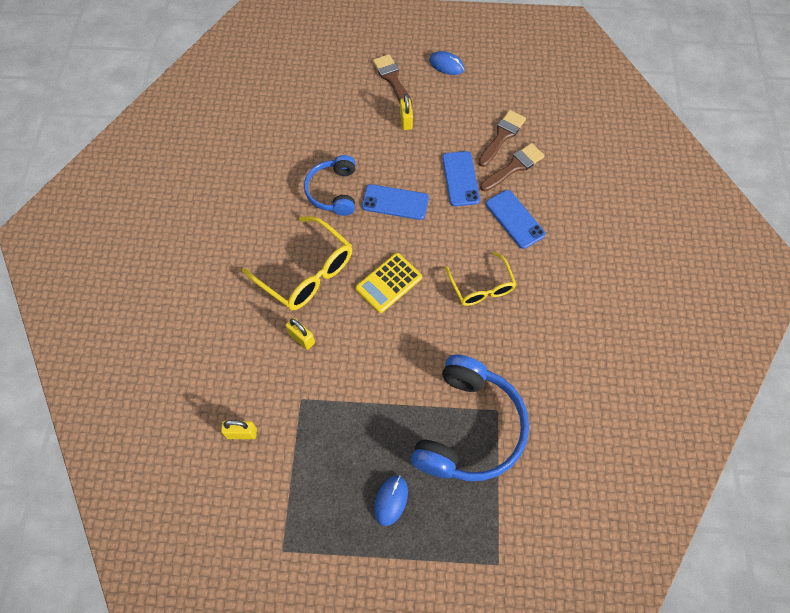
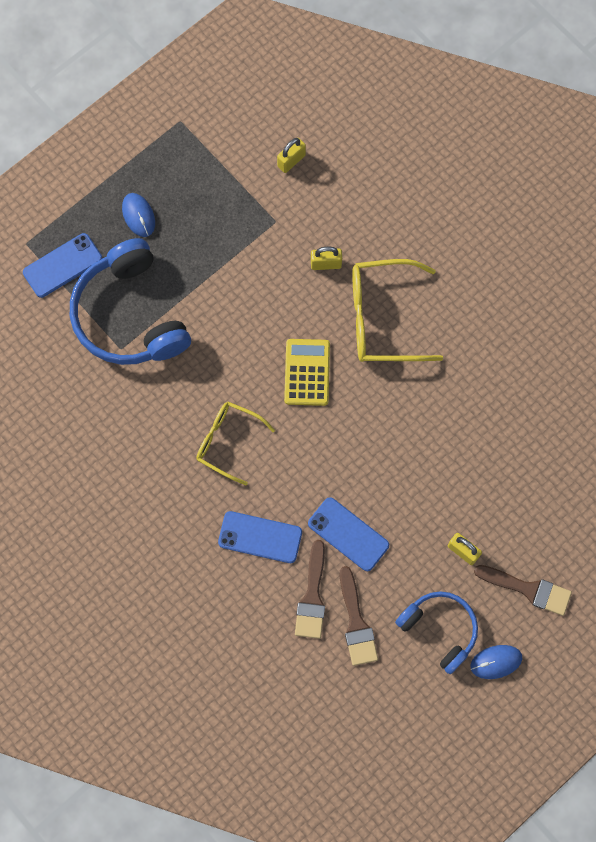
camera: 135 degrees right, 10 degrees up
(333, 191) = (445, 411): blue headphones -> blue headphones (440, 629)
(395, 202) = (380, 453): blue phone -> blue phone (62, 265)

